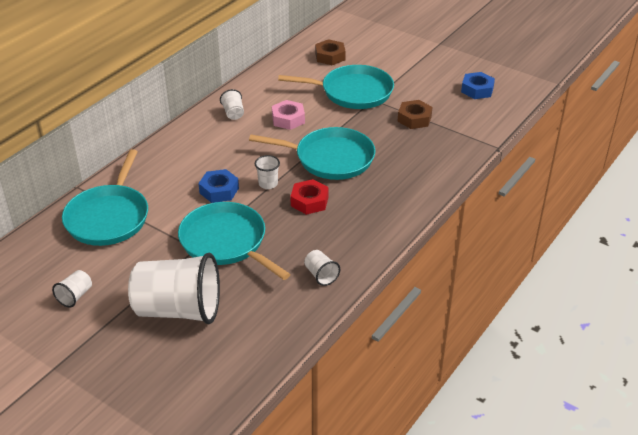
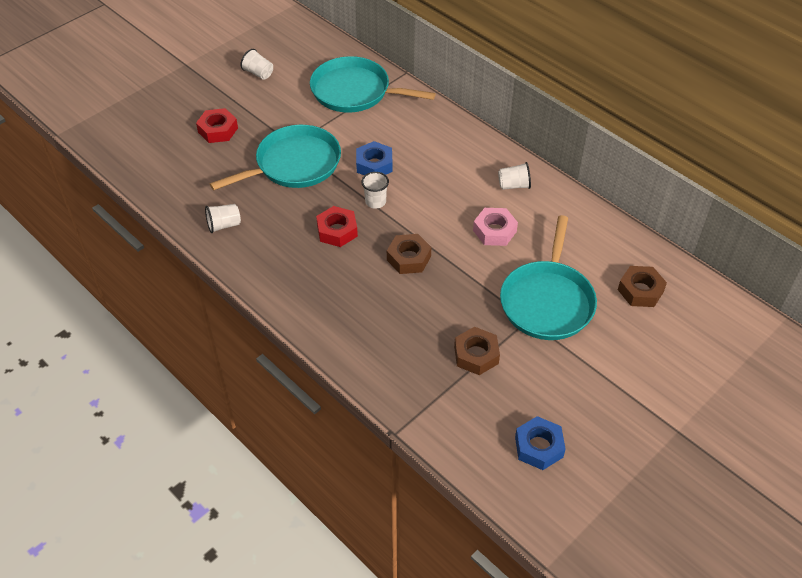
camera: 100 degrees right, 10 degrees up
(179, 310) = (218, 130): white cup -> red nut
(330, 158) = (408, 258): turquoise pan -> brown nut

